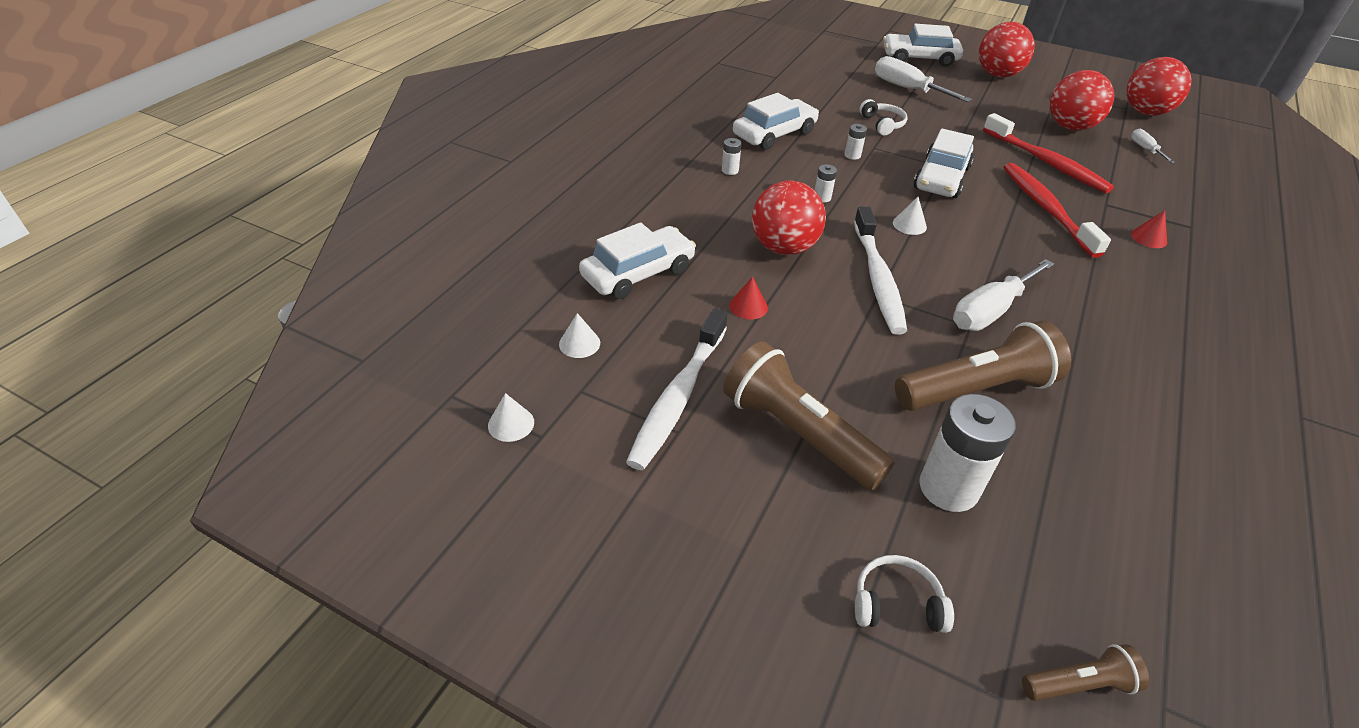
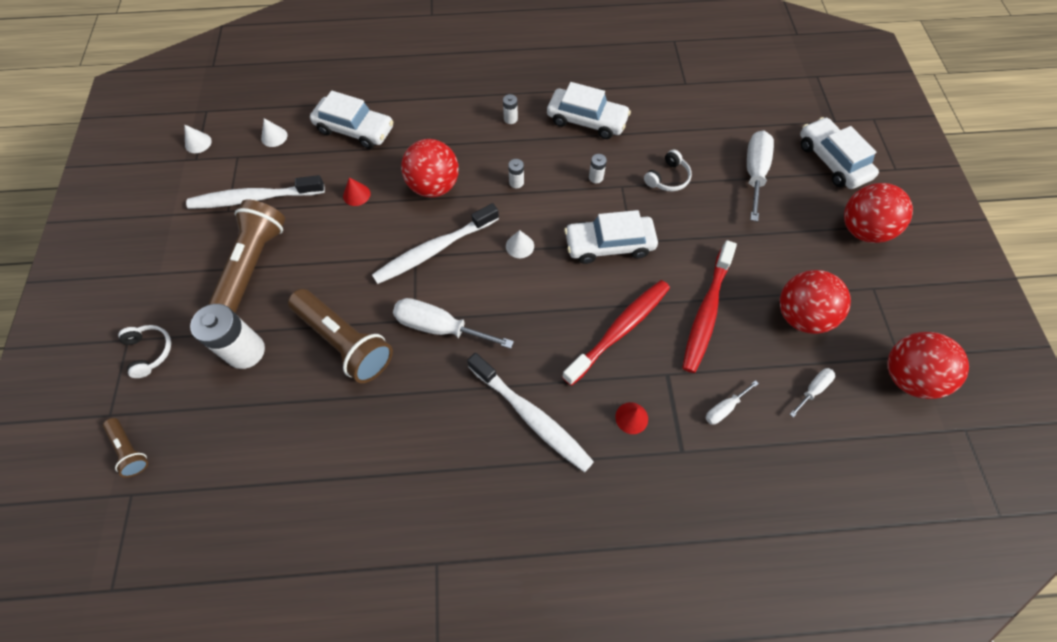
camera: 60 degrees right, 20 degrees up
(1129, 292) = (531, 416): none -> white toothbrush
(1152, 191) = (724, 408): none -> white screwdriver

